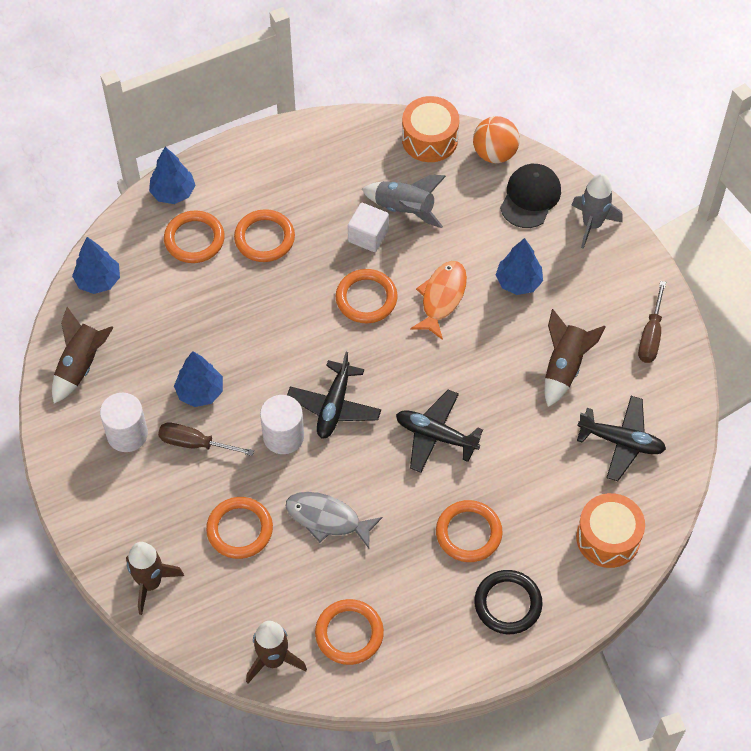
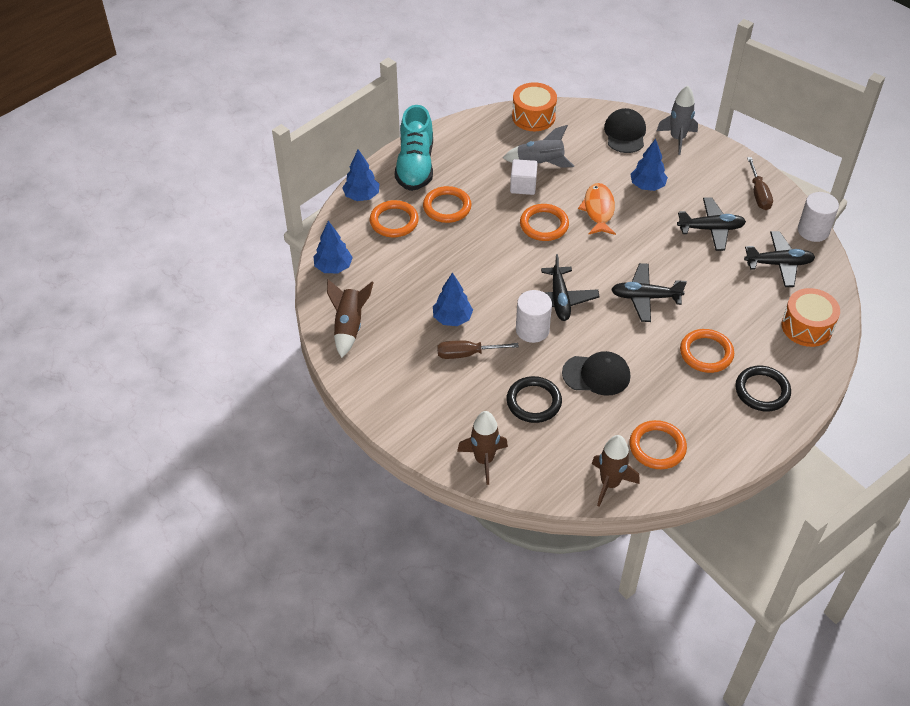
camera: 20 degrees left, 10 degrees down
(127, 434) = (410, 363): white cylinder -> white cylinder (813, 231)
(239, 529) = (533, 402): orange ring -> black ring
(254, 168) = (415, 166): none -> turquoise shoe
(327, 519) = (596, 375): grey fish -> black cap
(494, 153) = (584, 114): orange ball -> none
(564, 367) = (711, 229): brown rocket -> black plane

